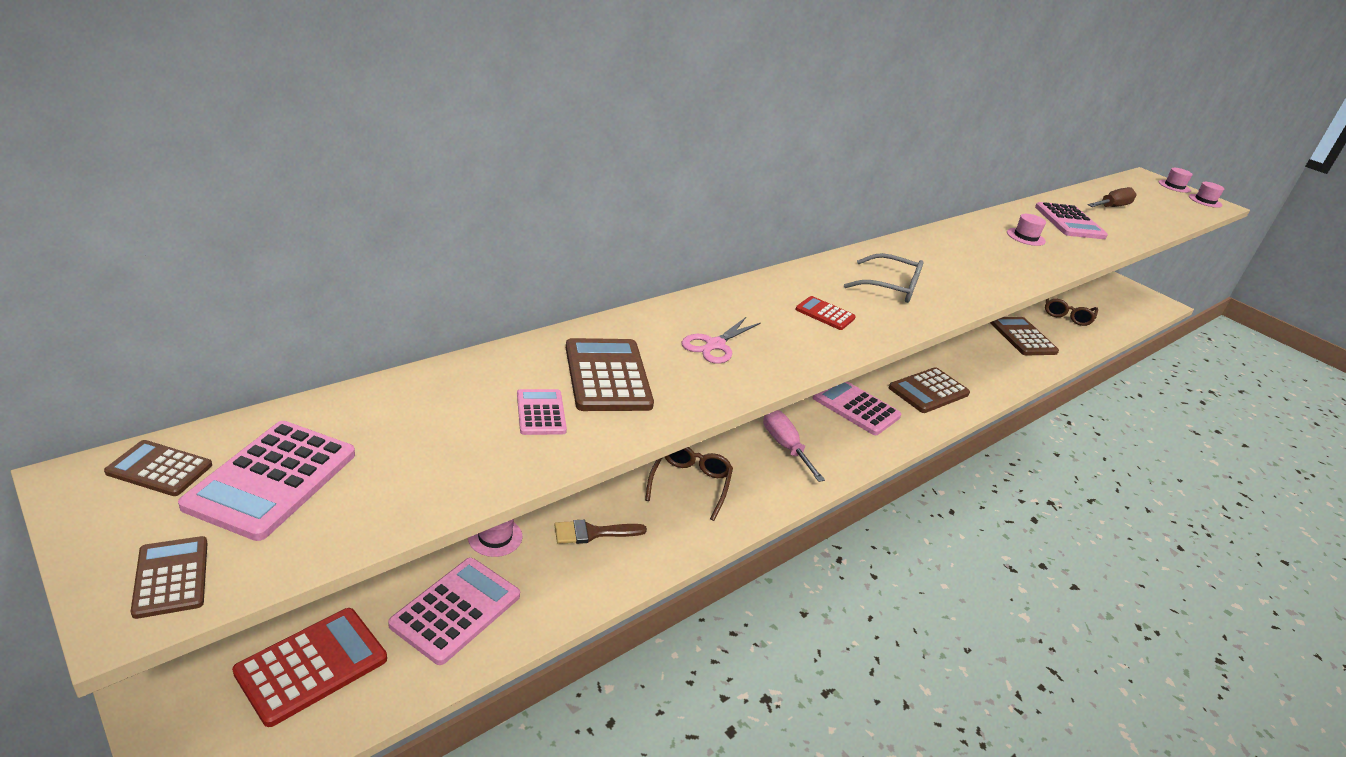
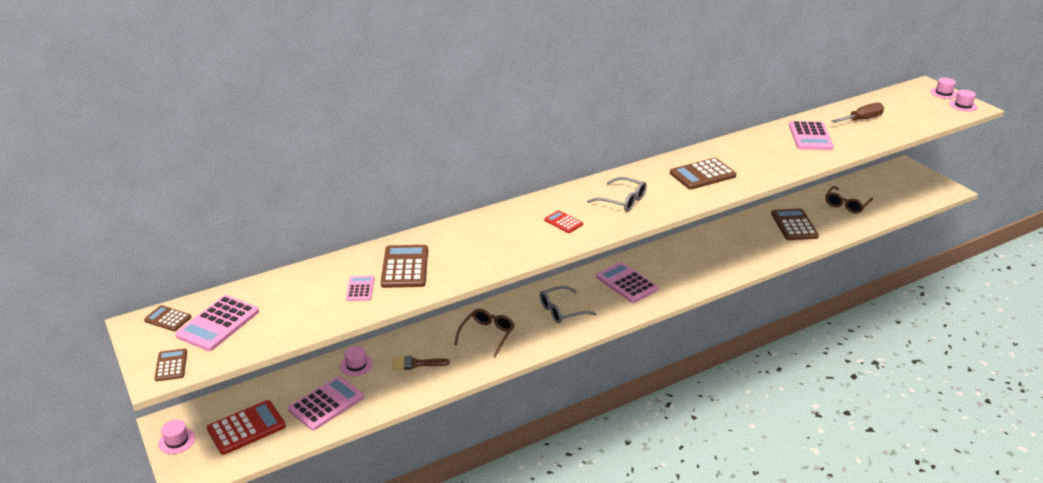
camera: 15 degrees right, 0 degrees up
(715, 345) = (479, 246): pink scissors -> none
(785, 446) = (562, 310): pink screwdriver -> grey glasses
(928, 391) = (690, 270): brown calculator -> brown calculator (702, 175)
(1025, 237) = (760, 153): pink hat -> pink hat (177, 441)

